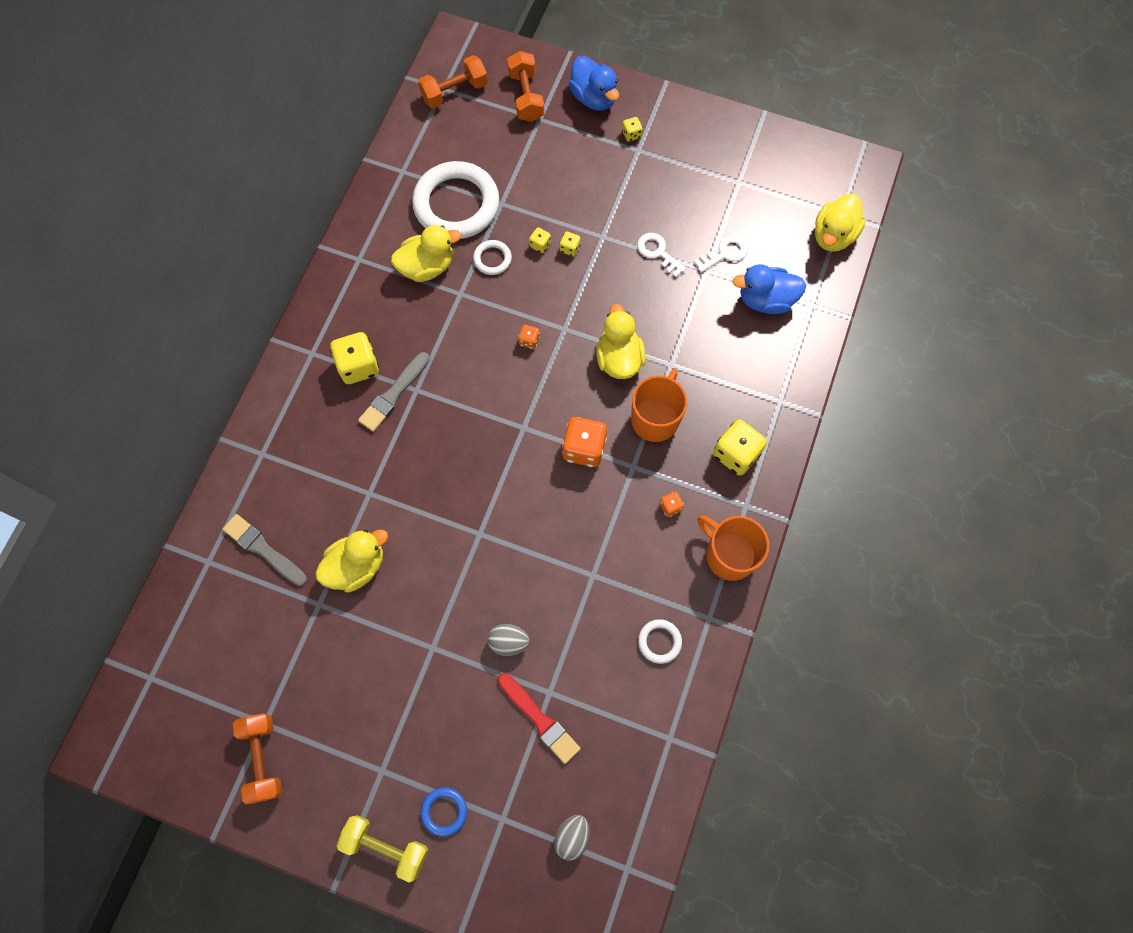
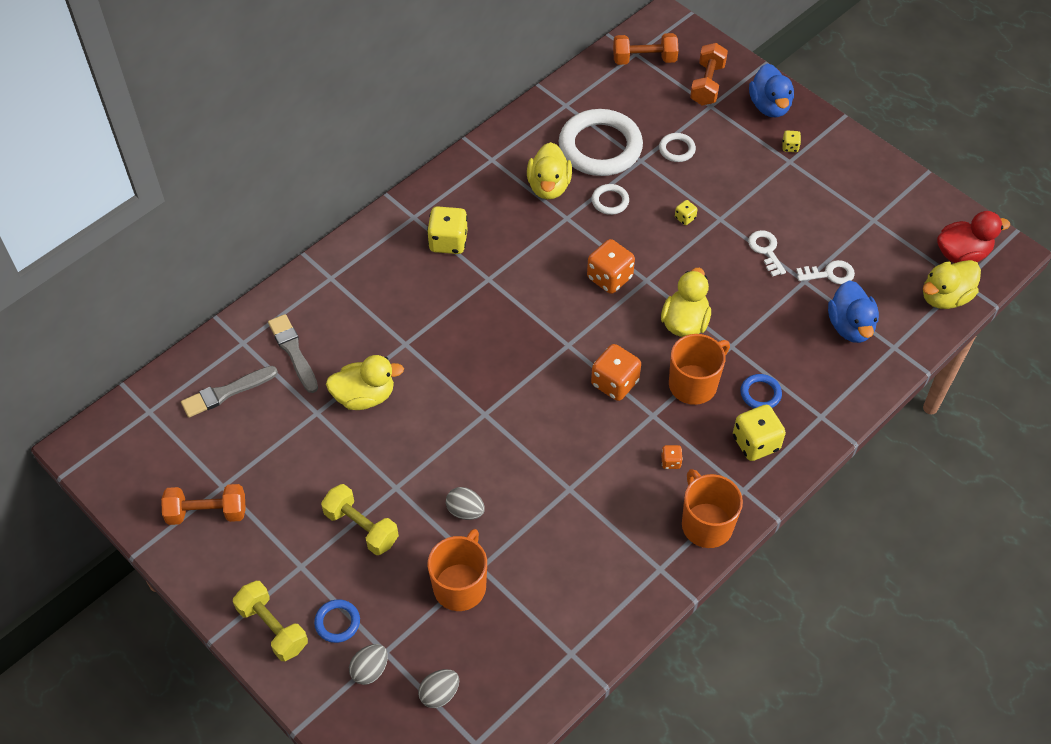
camera: 25 degrees right, 15 degrees down
(263, 758) = (207, 512): orange dumbbell -> orange dumbbell turned 75 degrees clockwise
(394, 394) = (467, 275): grey brush -> grey brush (226, 392)
(420, 704) = (361, 527): none -> yellow dumbbell
(427, 266) = (549, 186): yellow duck -> yellow duck turned 90 degrees clockwise
(497, 844) = (370, 670): none -> grey egg
(529, 340) = (609, 278): orange dice -> orange dice, size x2.08
(539, 719) = (460, 585): red brush -> orange mug
(540, 245) = (659, 205): yellow dice -> none
(659, 642) = (603, 569): white ring -> white ring (676, 149)
(718, 402) = (760, 394): none -> blue ring
(765, 300) = (850, 326): blue duck -> blue duck turned 120 degrees counterclockwise
(829, 185) = (962, 254): none -> red duck

